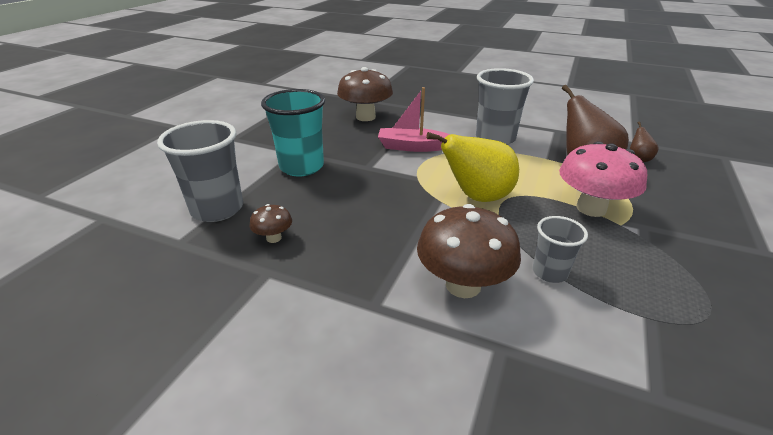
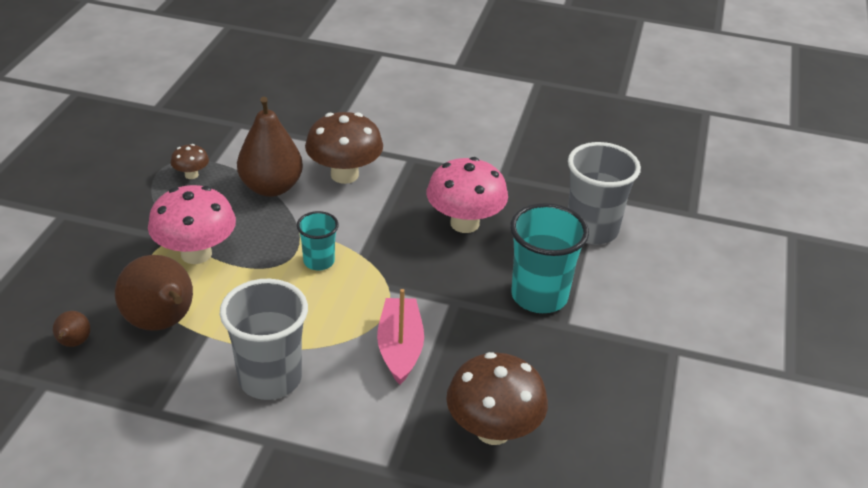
camera: 170 degrees right, 5 degrees up
(274, 238) = (515, 203): brown mushroom -> brown mushroom (191, 175)
(336, 221) = (464, 223): none -> pink mushroom
(412, 147) = (400, 348): pink boat -> pink boat turned 90 degrees counterclockwise
(477, 197) = (319, 261): yellow pear -> turquoise cup
(549, 272) = (271, 187): grey cup -> brown pear

